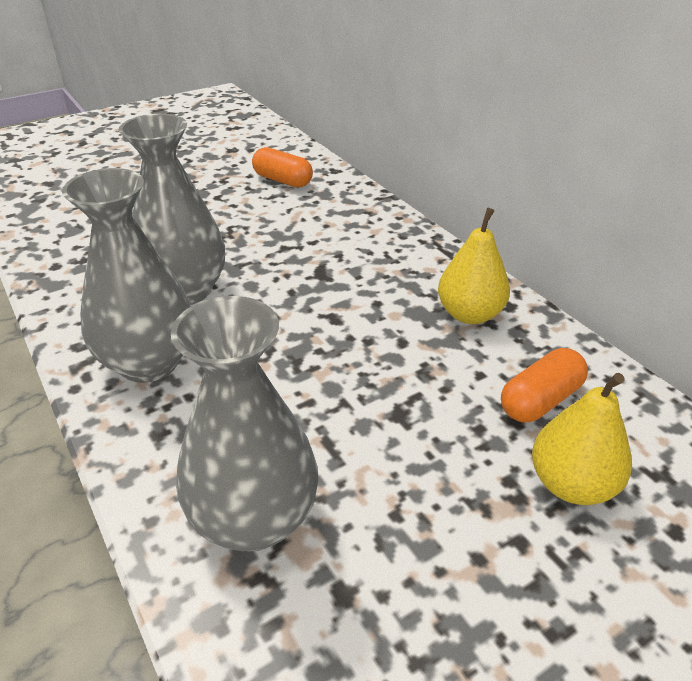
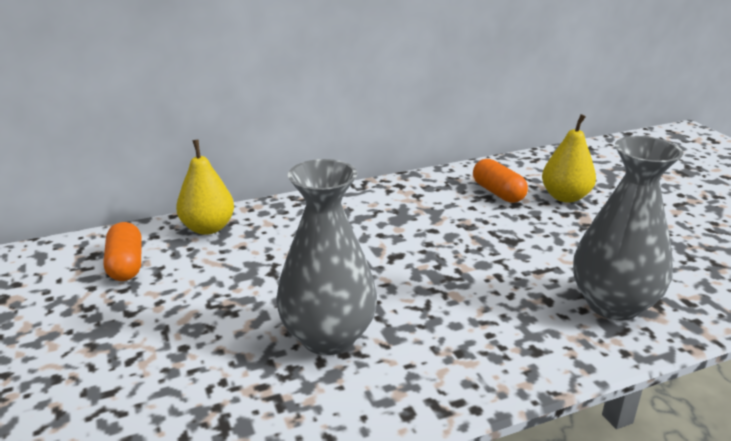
camera: 80 degrees left, 10 degrees down
(149, 363) = (442, 358): grey vase -> none
(282, 180) = (126, 265): orange capsule -> orange capsule turned 60 degrees counterclockwise
(470, 314) = (406, 200): yellow pear -> yellow pear (208, 228)

